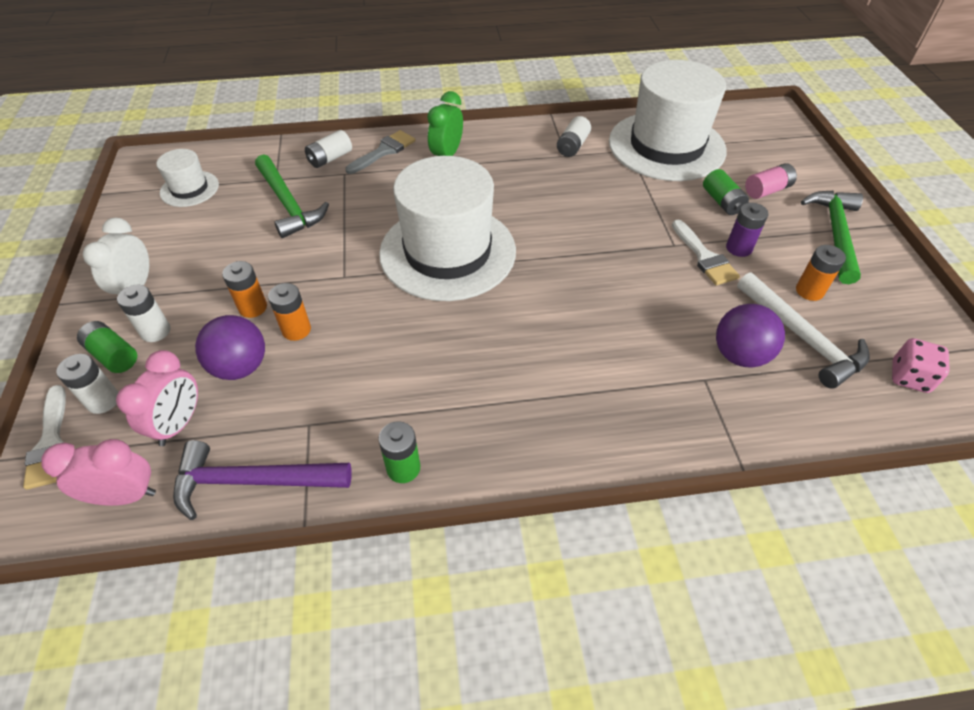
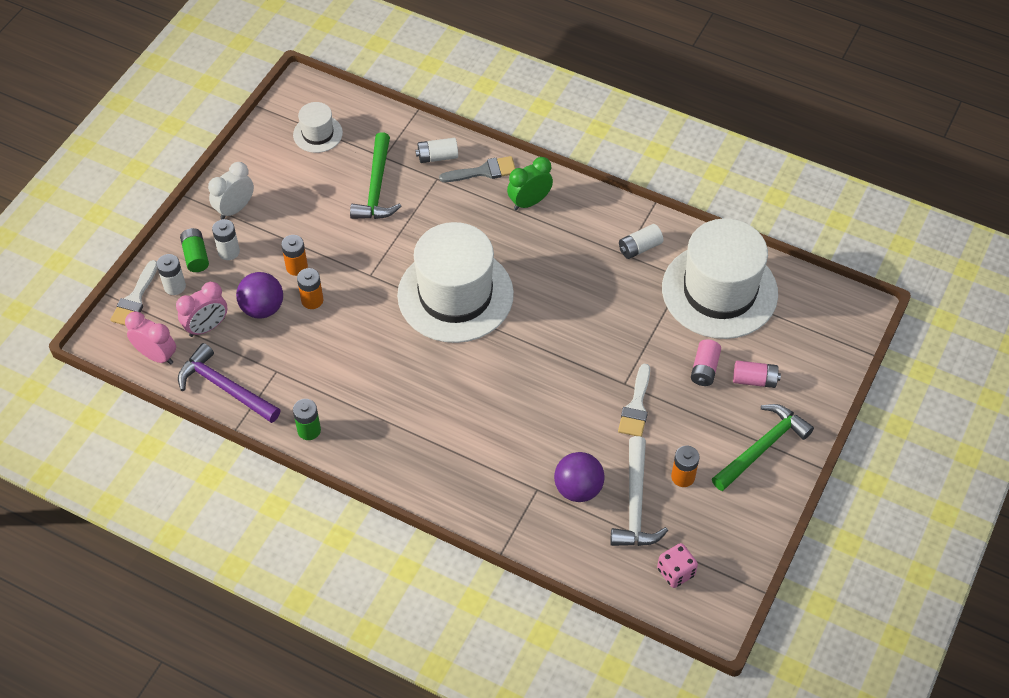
camera: 35 degrees right, 5 degrees up
(722, 202) = (704, 369): green battery -> pink battery
(739, 248) = (670, 414): purple battery -> none

